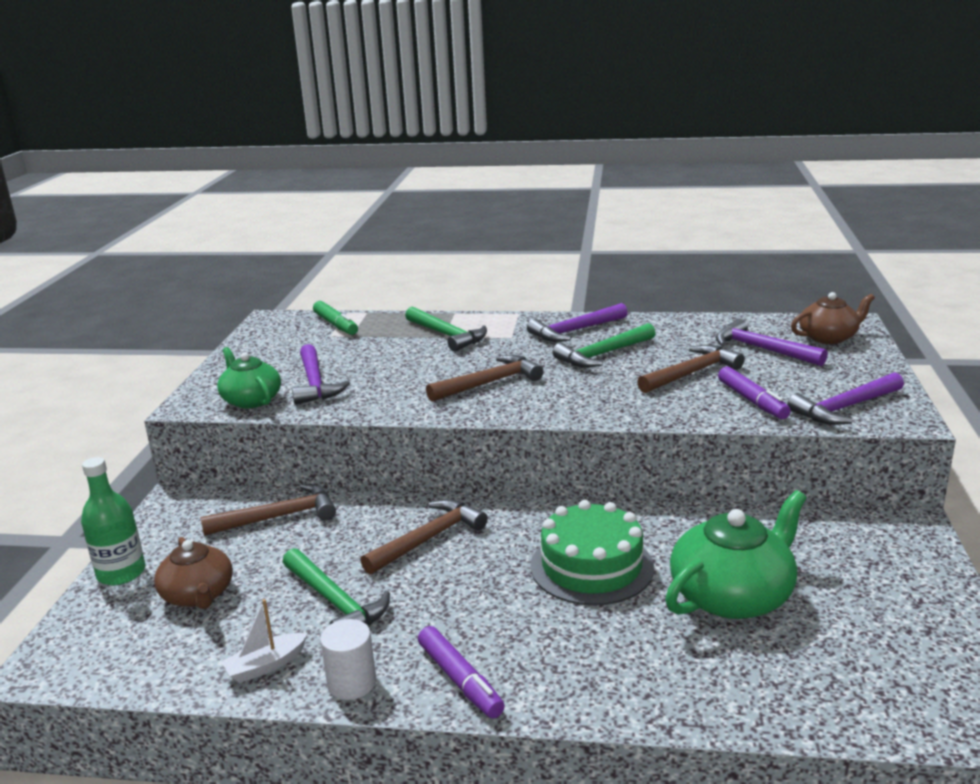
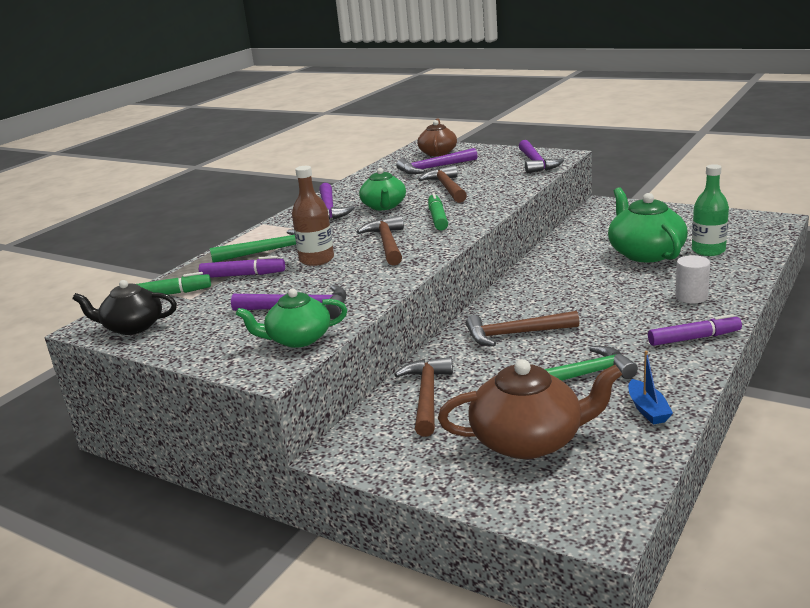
camera: 65 degrees left, 0 degrees up
(121, 573) = (461, 485): green bottle -> green bottle (708, 250)
(198, 595) = (528, 440): brown teapot -> brown teapot, size x1.55
(266, 665) = (647, 410): white boat -> blue boat
(271, 332) = (132, 327): none -> black teapot
(351, 683) = (682, 376): white cylinder -> white cylinder (691, 297)
(428, 539) = (516, 334): brown hammer -> brown hammer turned 75 degrees counterclockwise
(433, 361) = (316, 259): none -> brown bottle
(581, 391) = (438, 218): none -> green marker
(591, 566) = (590, 285): green cake -> none
(603, 354) = (384, 206): green hammer -> green teapot
(752, 401) = (504, 179): purple marker -> purple marker (243, 275)

